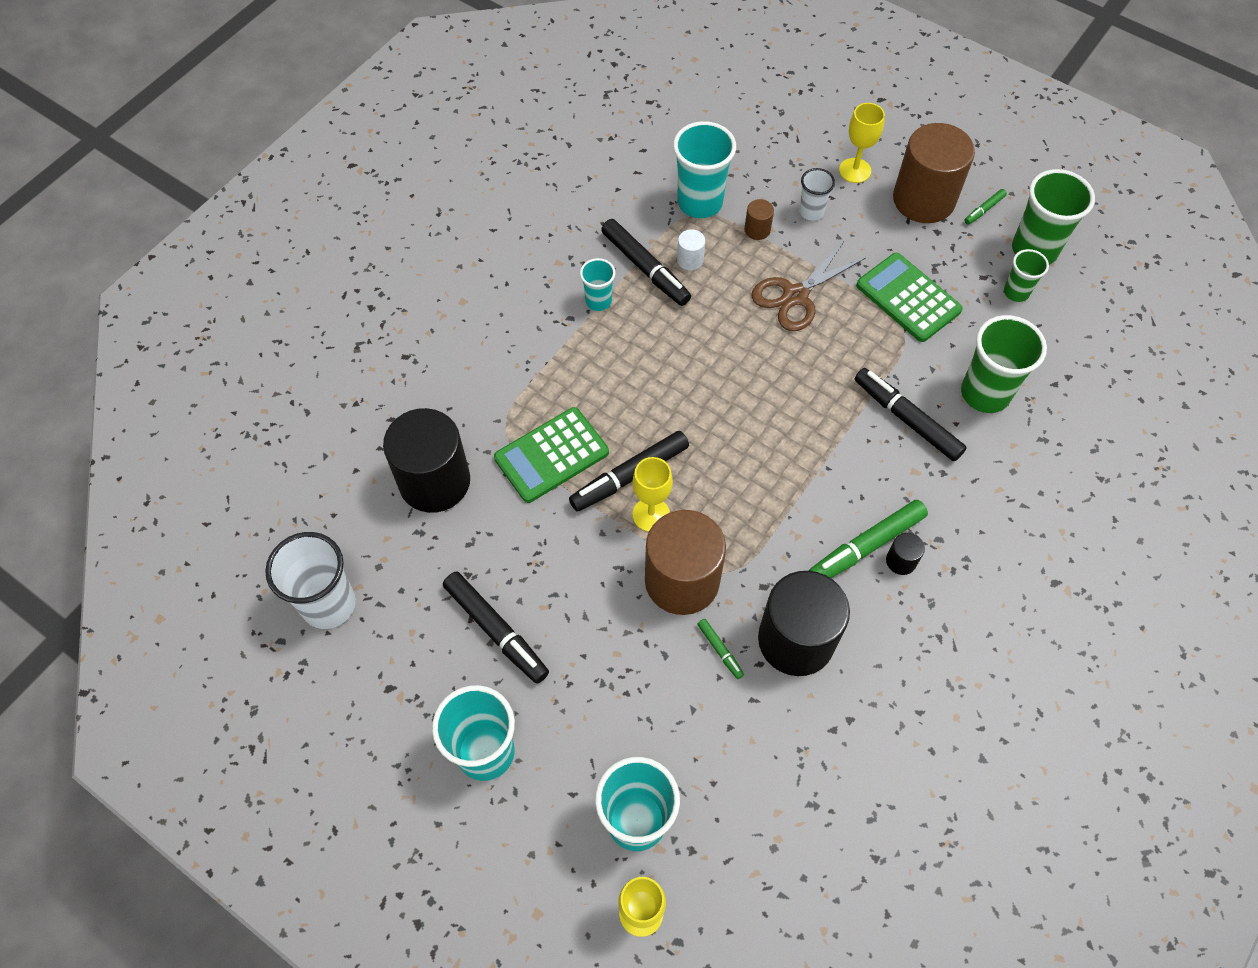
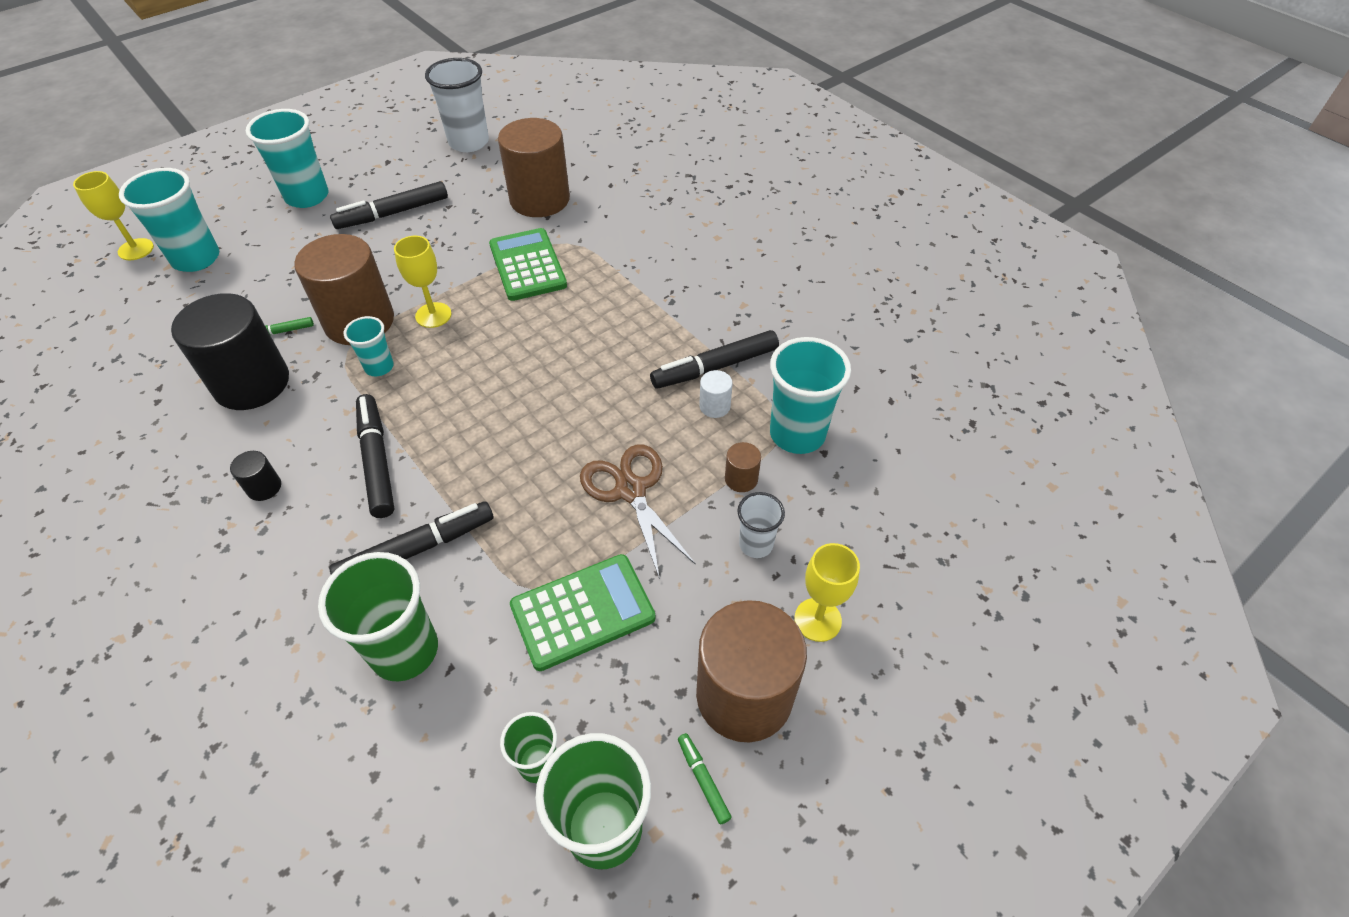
camera: 105 degrees right, 10 degrees down
(434, 481) = (540, 199): black cylinder -> brown cylinder
(598, 301) = (684, 324): turquoise cup -> turquoise cup (379, 367)
(629, 476) = (479, 309): black marker -> black marker (377, 461)
(866, 546) = (299, 463): green marker -> none

